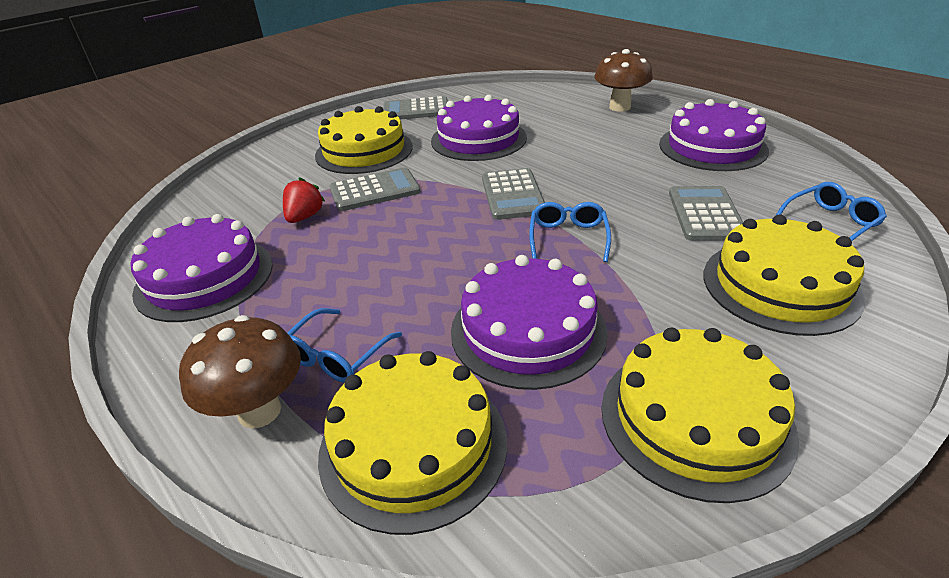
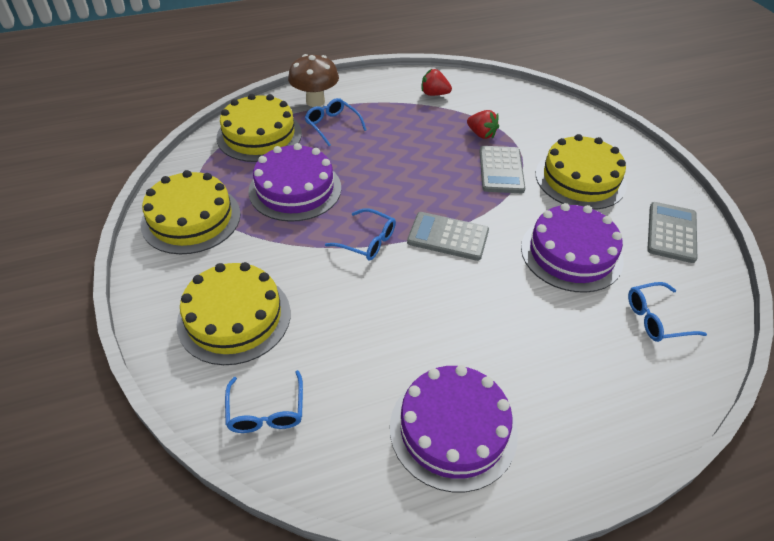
camera: 110 degrees right, 10 degrees up
(204, 278) = (434, 94): purple cake -> red strawberry
(520, 105) = (656, 319): none -> blue glasses
(619, 107) = (611, 410): brown mushroom -> none
(705, 214) = (339, 335): grey calculator -> none

